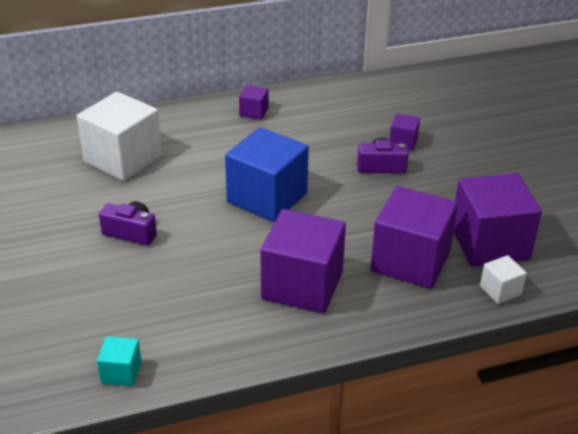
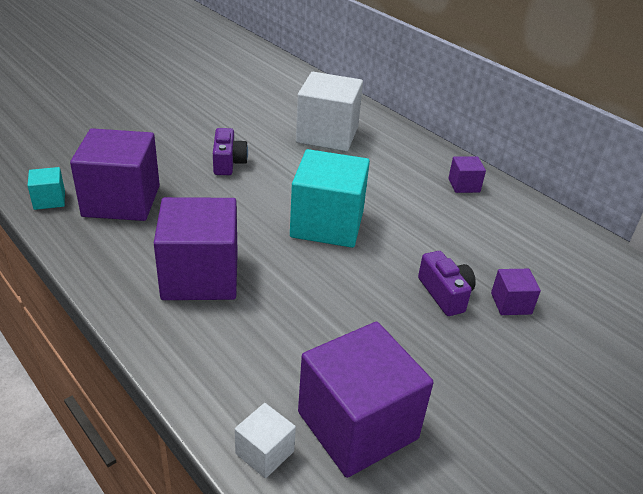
camera: 65 degrees right, 0 degrees up
(267, 198) = (327, 224): blue cube -> turquoise cube
(410, 261) = (281, 352): purple cube -> purple cube (121, 201)

